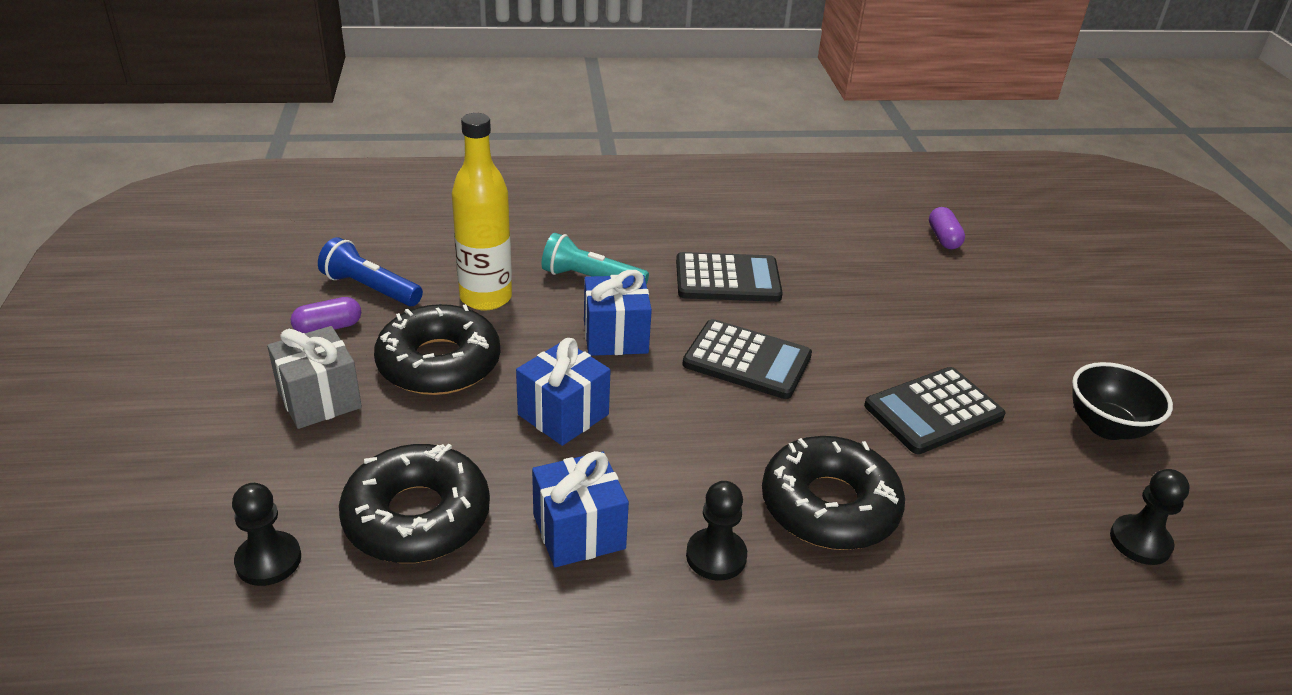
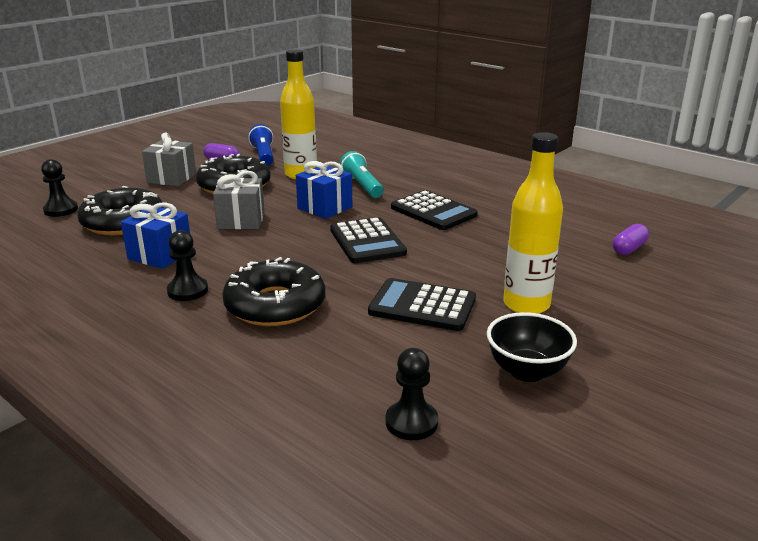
camera: 50 degrees right, 10 degrees down
(563, 414) = (241, 220): blue gift -> grey gift
(991, 354) = (526, 305): none -> yellow bottle

